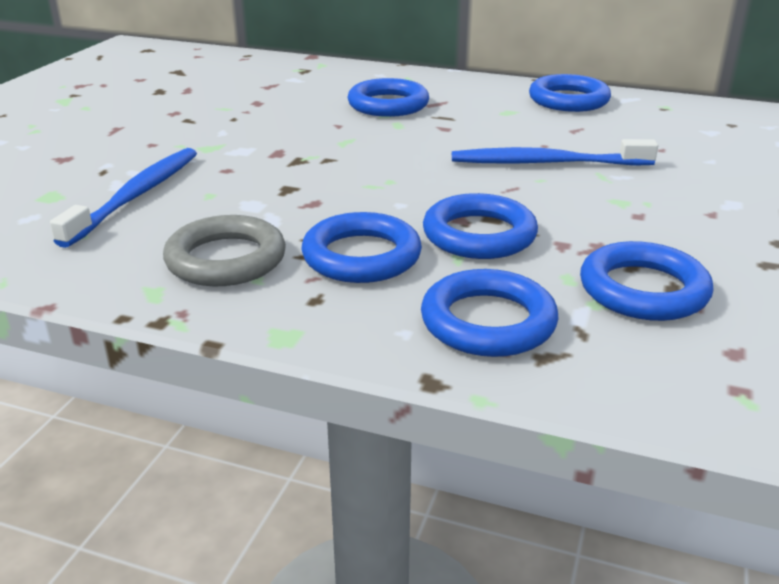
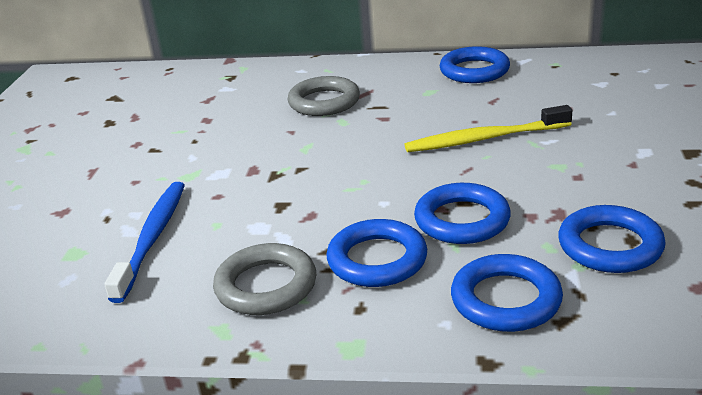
camera: 10 degrees left, 0 degrees up
(388, 105) = (324, 102): blue ring -> grey ring
(546, 163) = (484, 139): blue toothbrush -> yellow toothbrush

